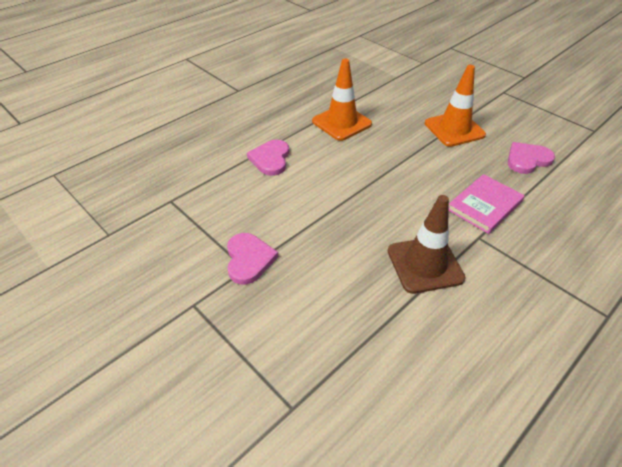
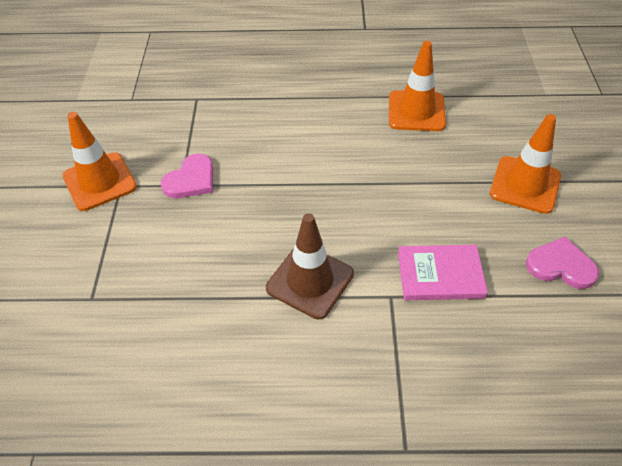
camera: 45 degrees right, 5 degrees up
(169, 315) = (100, 181): none -> orange traffic cone
(270, 159) = (309, 109): pink heart -> none

